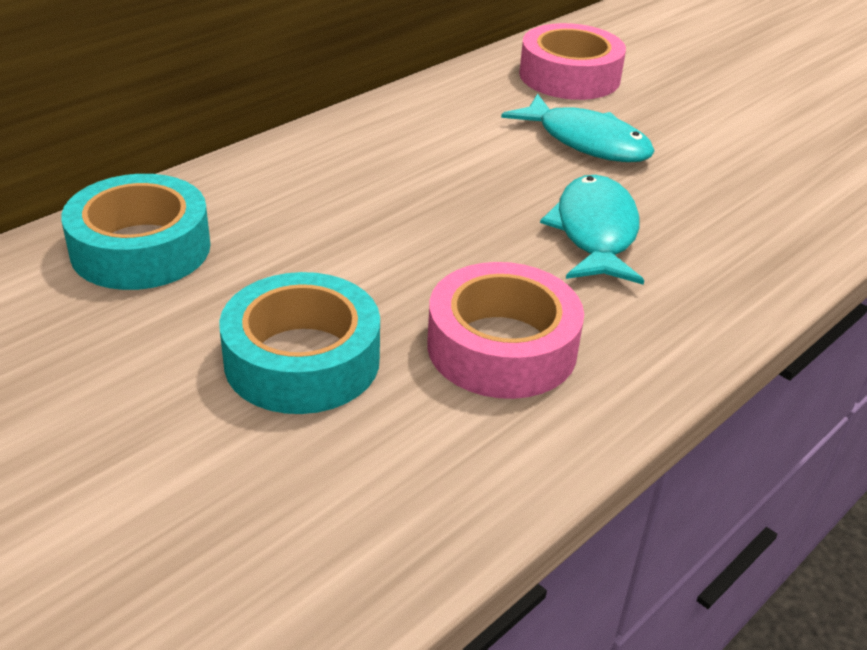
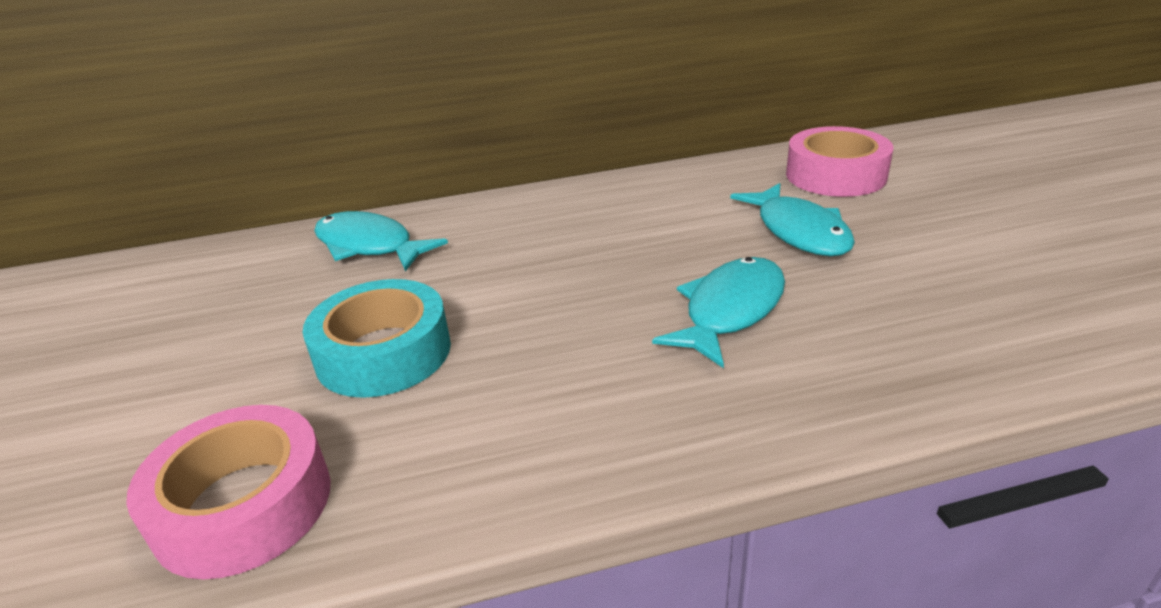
camera: 35 degrees right, 5 degrees down
(141, 248) = (369, 246): turquoise tape -> turquoise fish
(502, 347) = (543, 388): pink tape -> pink tape (243, 505)

